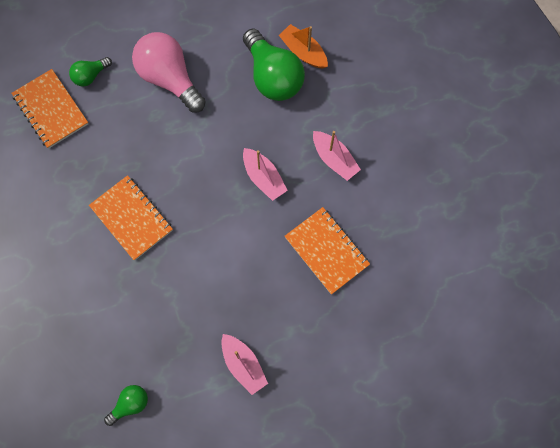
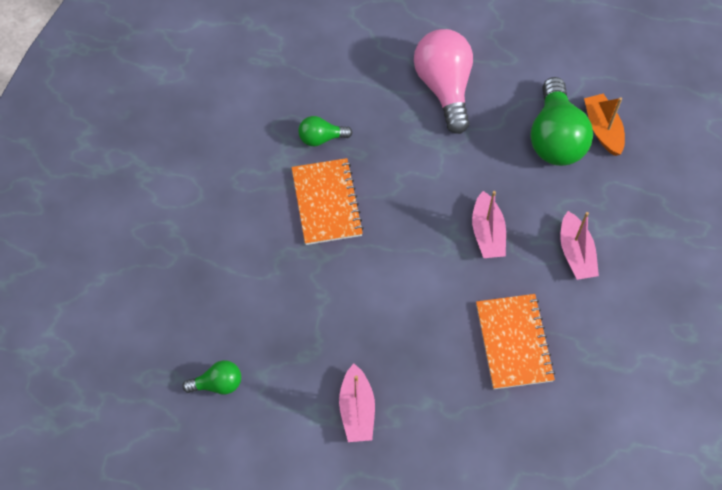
camera: 30 degrees right, 10 degrees down
(50, 110) = (307, 60): orange notebook -> none
(90, 75) = (365, 47): green light bulb -> green light bulb (321, 138)

